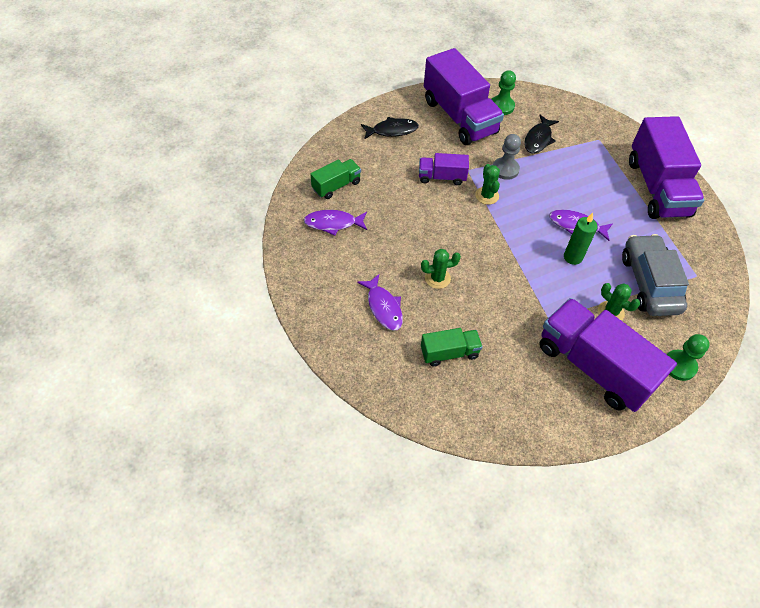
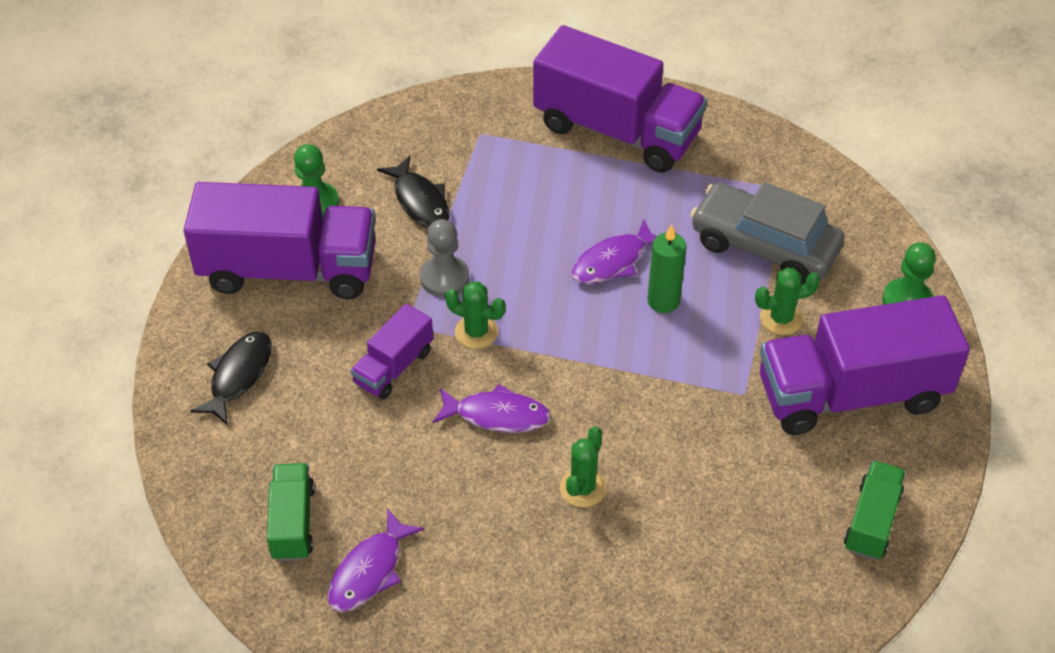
camera: 55 degrees left, 5 degrees down
(383, 307) = (586, 591): purple fish -> purple fish (497, 415)
(449, 353) = (723, 550): green truck -> green truck (872, 521)

